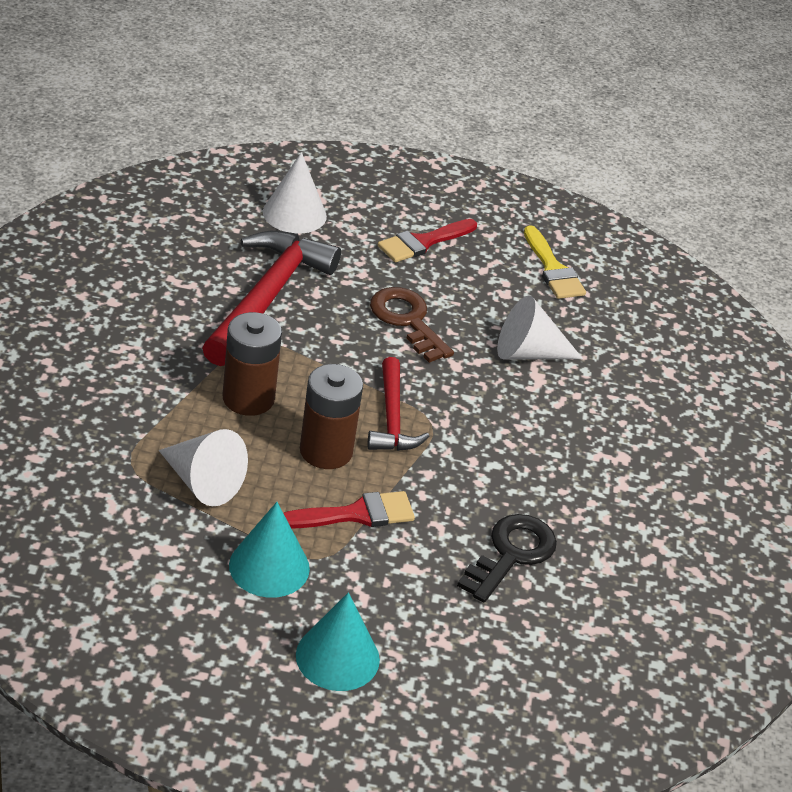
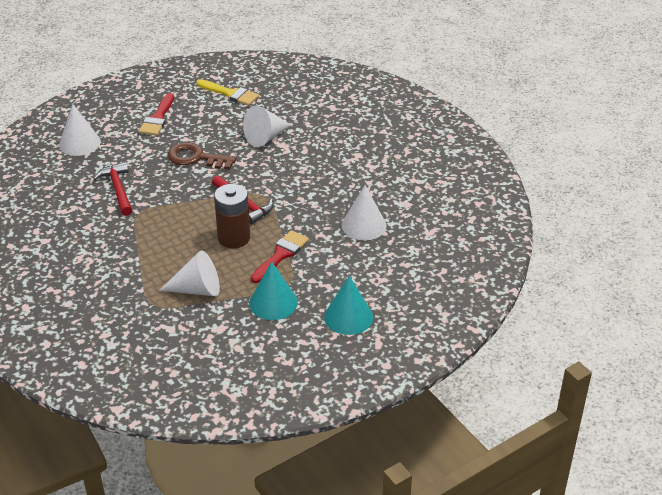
camera: 35 degrees left, 0 degrees up
(248, 398) = (169, 239): brown battery -> none
(267, 297) = (118, 189): red hammer -> red hammer, size x0.58
(511, 554) = (364, 225): black key -> white cone

